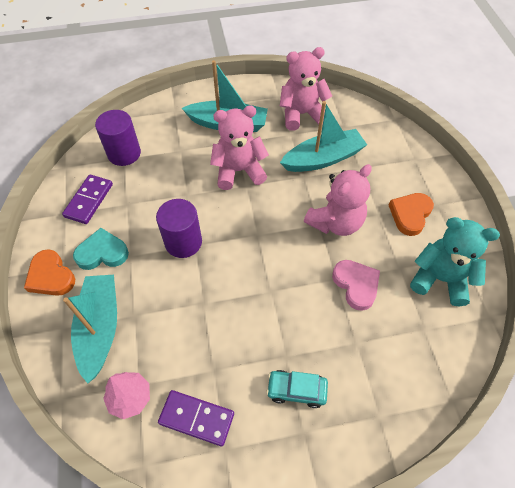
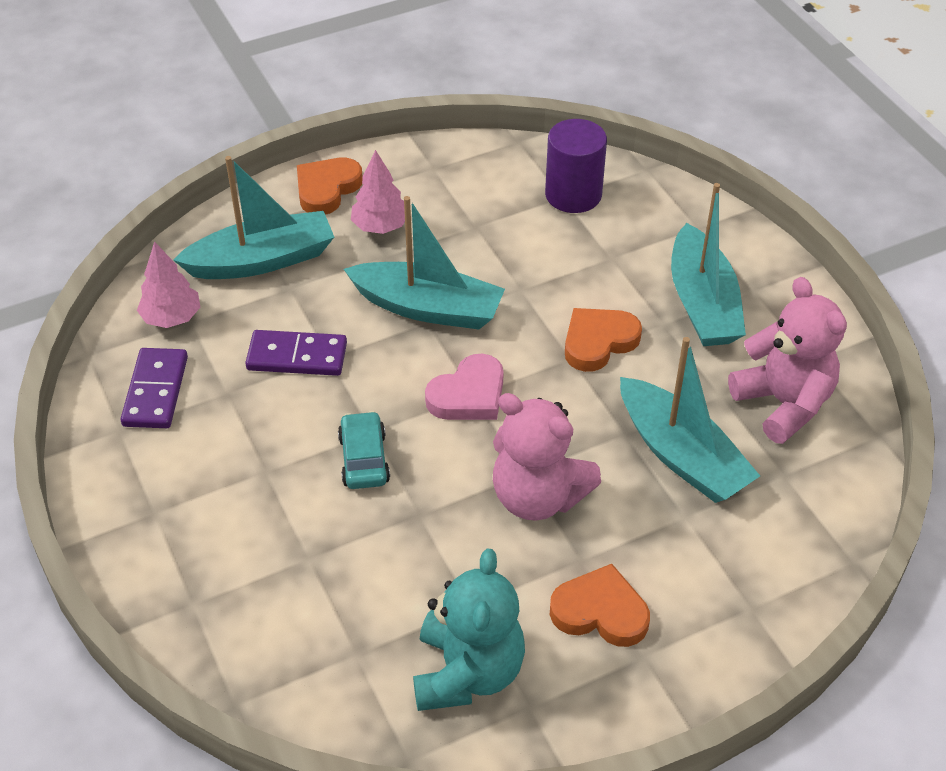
camera: 75 degrees right, 10 degrees down
(89, 200) = (466, 185): purple domino -> purple domino (297, 356)
(102, 253) = (380, 226): turquoise heart -> pink tree
(183, 242) = (428, 308): purple cylinder -> turquoise boat
(239, 171) = (598, 342): pink teddy bear -> orange heart
(296, 390) = (215, 494): turquoise car -> turquoise car (364, 459)
(356, 285) = (416, 544): pink heart -> pink heart (468, 395)

